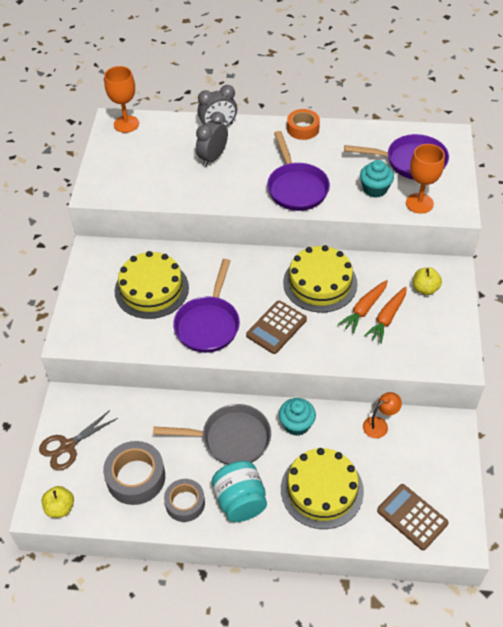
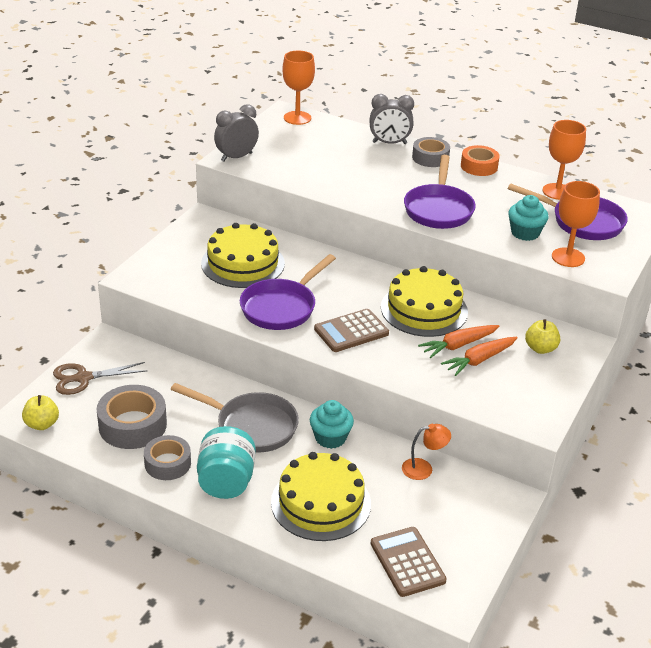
camera: 20 degrees right, 15 degrees down
(213, 158) = (366, 164): grey clock -> grey clock (236, 157)
(260, 132) = (430, 158): none -> grey tape
(376, 135) = (557, 191): none -> orange goblet

